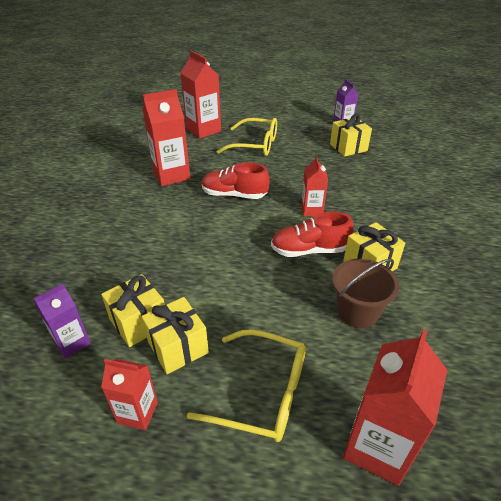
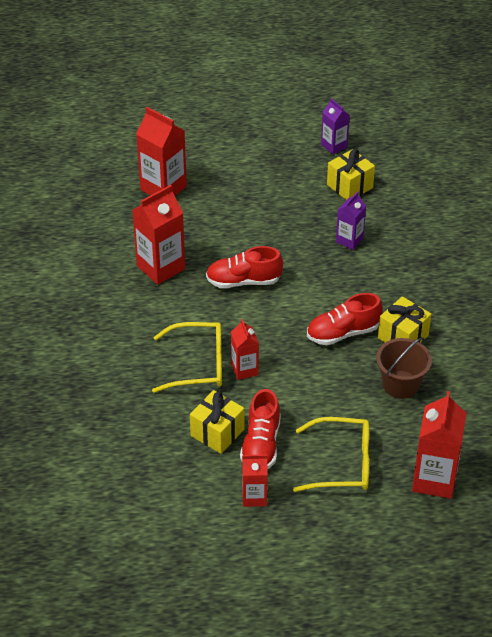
camera: 15 degrees left, 5 degrees up
(72, 343) = (170, 460): purple carton -> purple carton (349, 240)
(178, 347) = (261, 445): yellow gift -> red shoe
(255, 145) = (238, 202): yellow glasses -> yellow glasses (198, 364)
(311, 210) = (332, 285): red carton -> red carton (244, 369)

